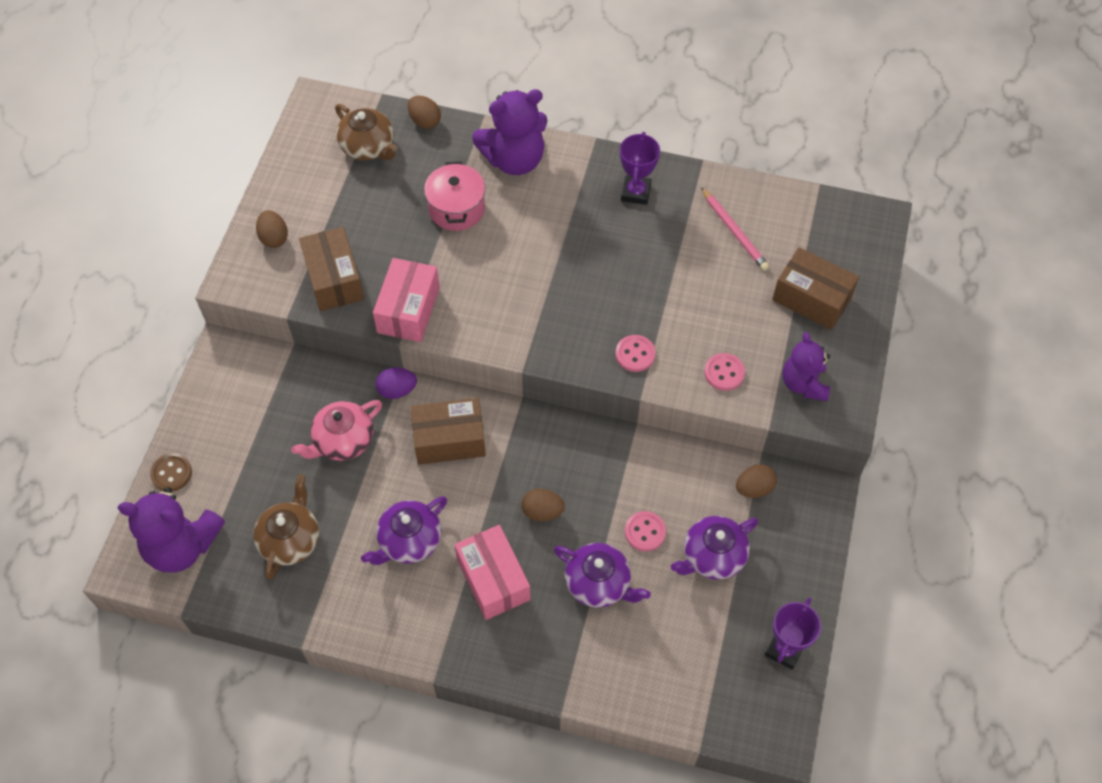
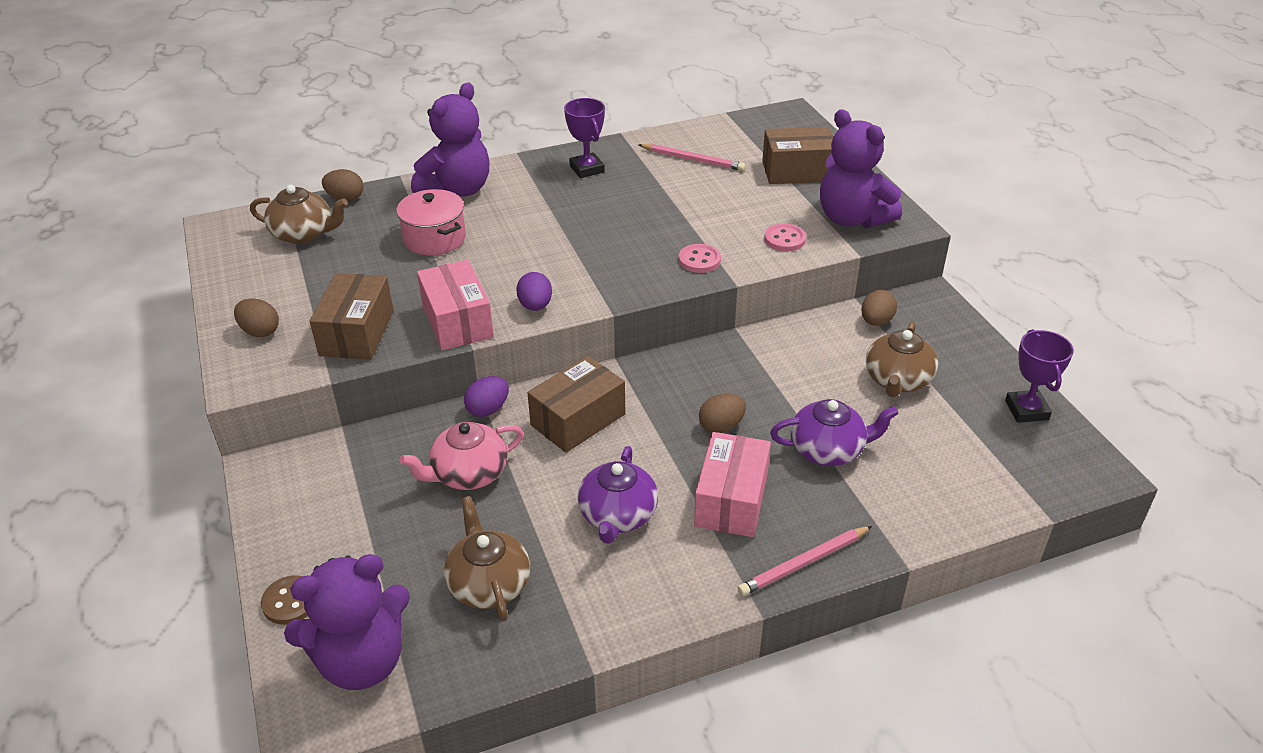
camera: 35 degrees left, 20 degrees down
(334, 279) = (357, 333): brown box -> brown box turned 60 degrees clockwise
(343, 441) = (468, 474): pink teapot -> pink teapot turned 45 degrees clockwise
(474, 328) = (535, 306): none -> purple egg
(493, 579) = (731, 500): pink box -> pink box turned 75 degrees clockwise
(495, 662) = (804, 563): none -> pink pencil
(645, 532) = (825, 394): pink button -> none
(712, 556) = (897, 380): purple teapot -> brown teapot
(803, 383) = (852, 219): purple teddy bear -> purple teddy bear, size x1.55

